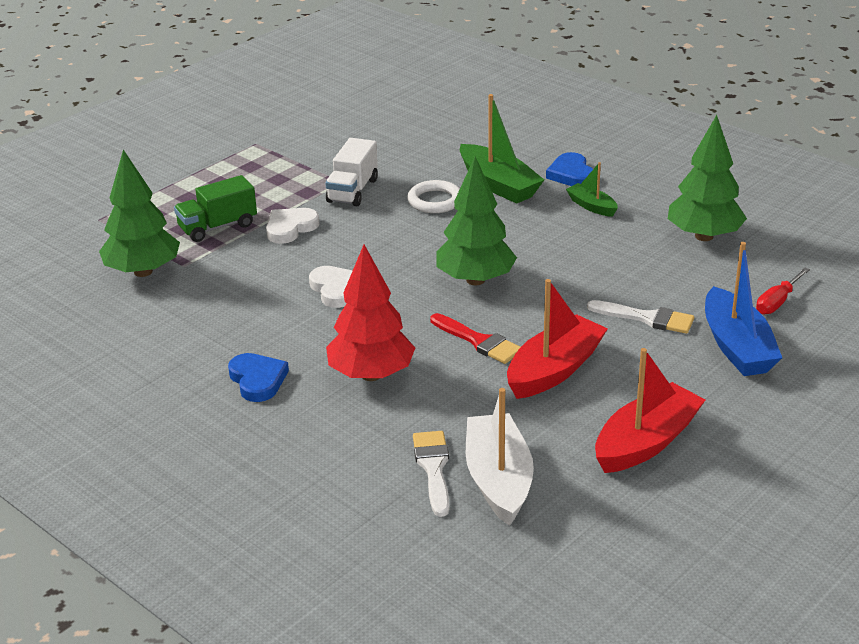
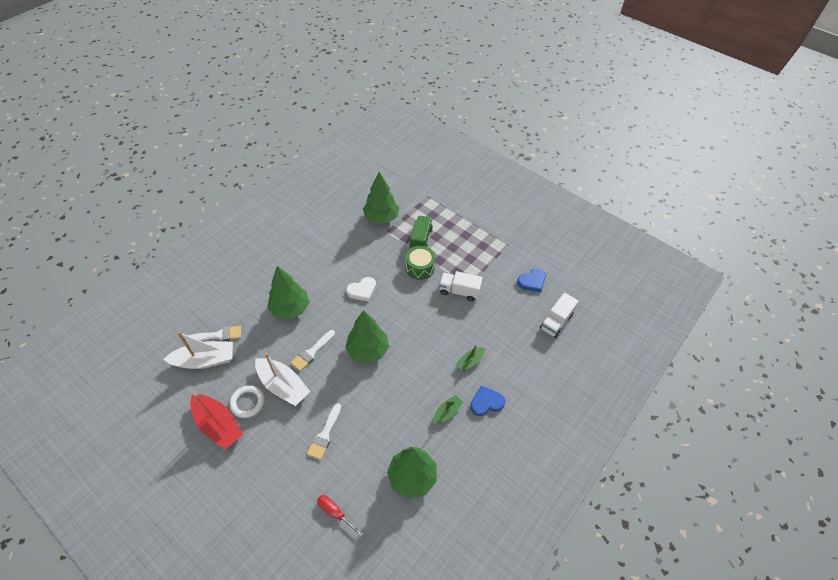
camera: 85 degrees right, 20 degrees up
(217, 227) = (421, 239): green truck -> green truck turned 45 degrees clockwise
(257, 380) = (292, 267): blue heart -> blue heart (532, 282)
(290, 228) = (420, 267): white heart -> green drum
(371, 375) = (290, 309): red tree -> green tree
(425, 114) = (556, 322): none -> white truck
(435, 201) = (450, 330): white ring -> white ring (247, 402)
(479, 341) = (312, 352): red brush -> white brush
(498, 185) = (470, 361): green boat -> green boat, size x0.54
(554, 370) = (283, 386): red boat -> white boat
(737, 347) = (292, 481): blue boat -> none

